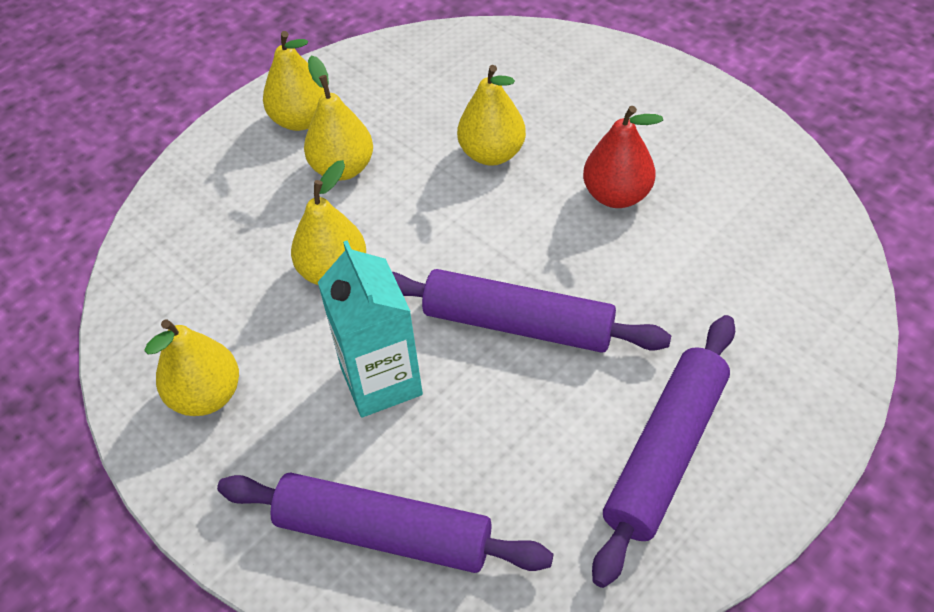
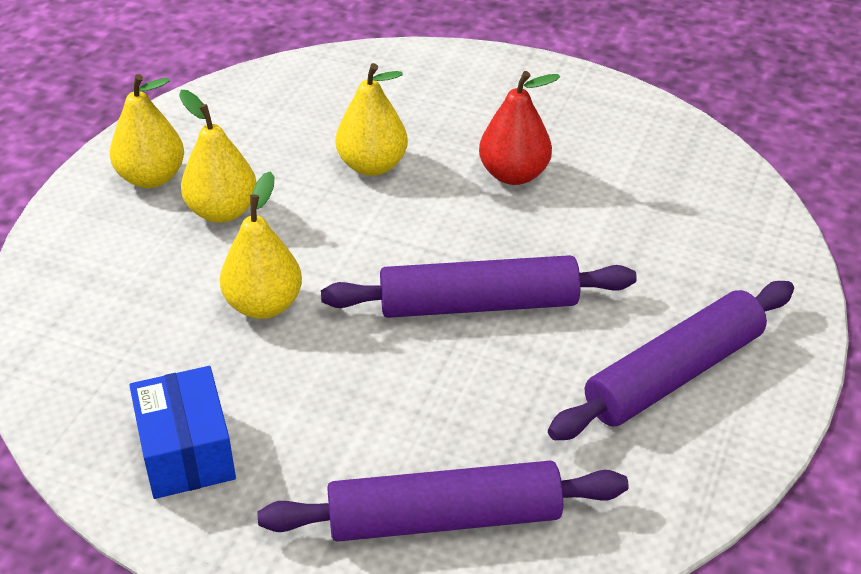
camera: 25 degrees left, 10 degrees down
(206, 396) = (186, 452): yellow pear -> blue box
(381, 381) = (368, 388): turquoise carton -> none
(665, 453) = (673, 374): purple rolling pin -> purple rolling pin turned 45 degrees clockwise

